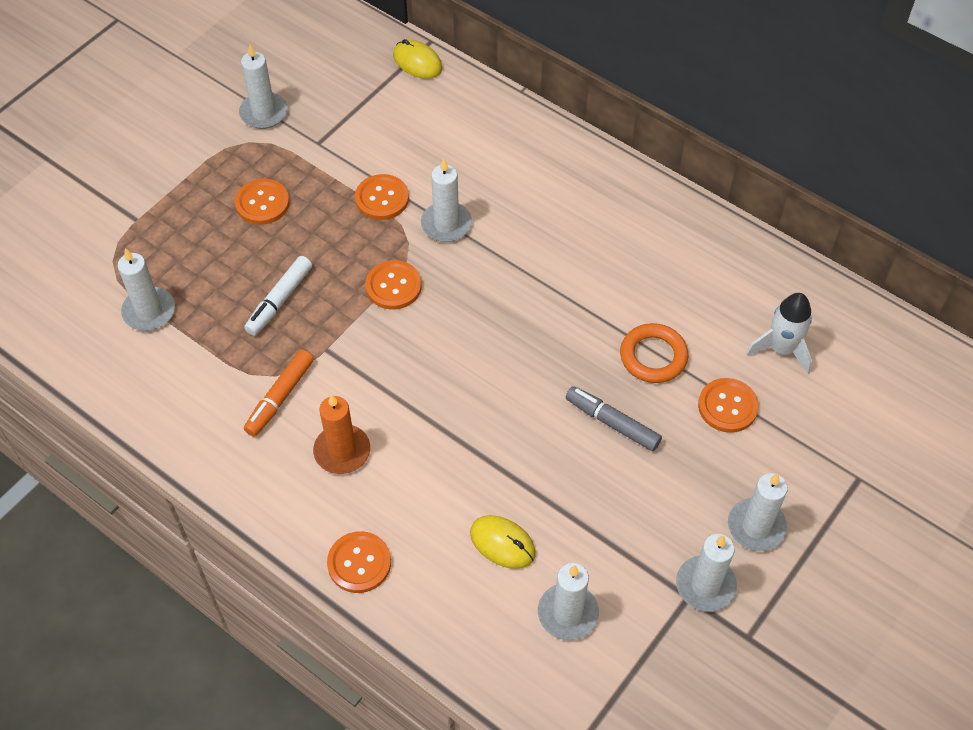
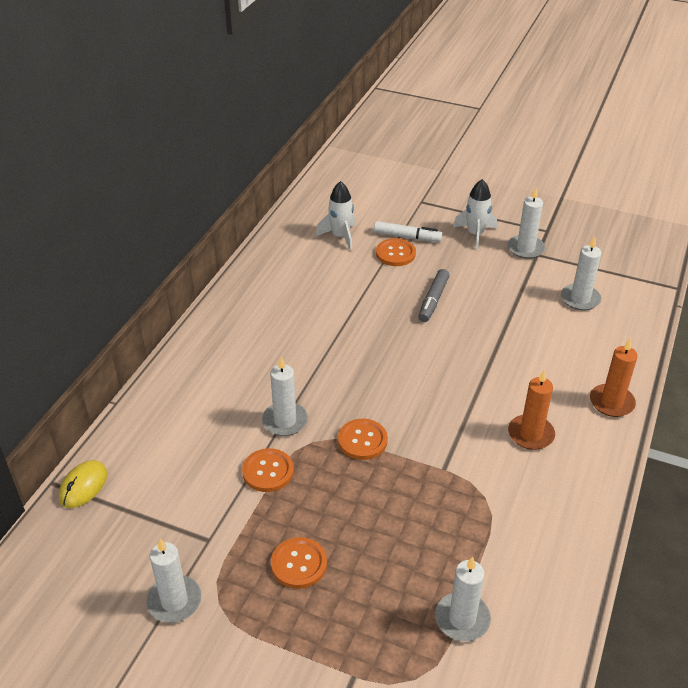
camera: 105 degrees left, 15 degrees down
(280, 300) = (407, 515): white marker -> white marker (407, 237)
(280, 397) = (504, 486): orange marker -> none
(359, 563) = (611, 402): orange button -> orange candle
(502, 543) = (552, 335): yellow mouse -> none
(653, 356) = (370, 289): orange ring -> none
(756, 526) = (475, 234): white candle -> white rocket

